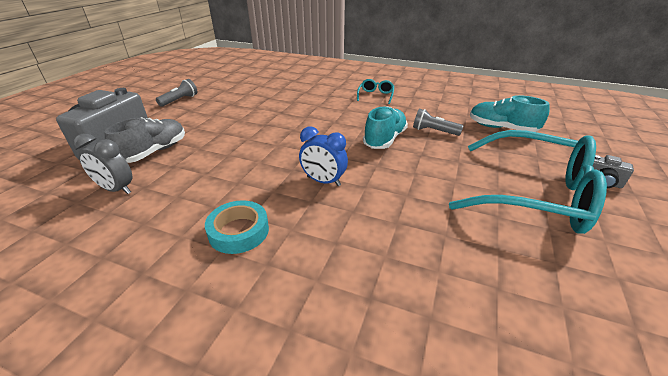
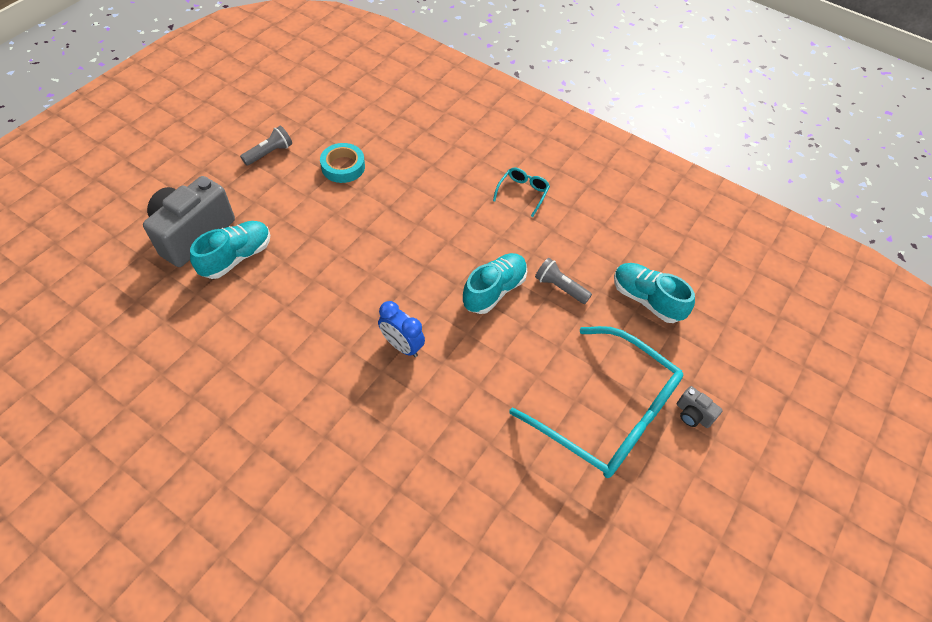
camera: 10 degrees right, 20 degrees up
(116, 189) = (200, 311): grey clock -> none
(154, 152) = (236, 257): grey shoe -> turquoise shoe
(239, 231) = (307, 394): turquoise tape -> turquoise tape (343, 167)

